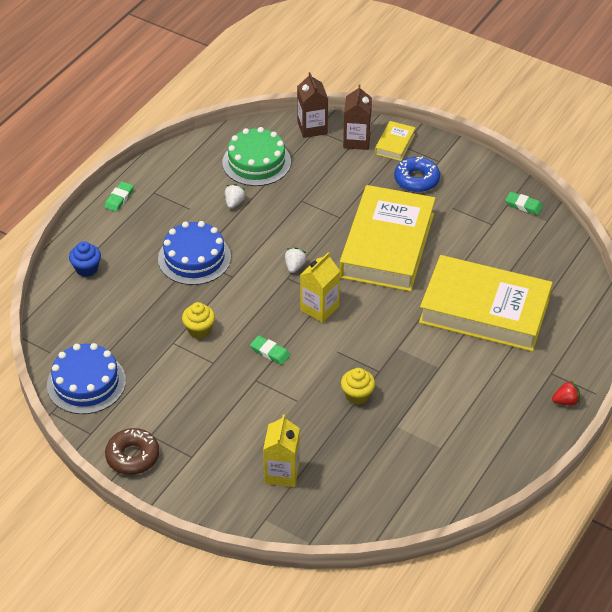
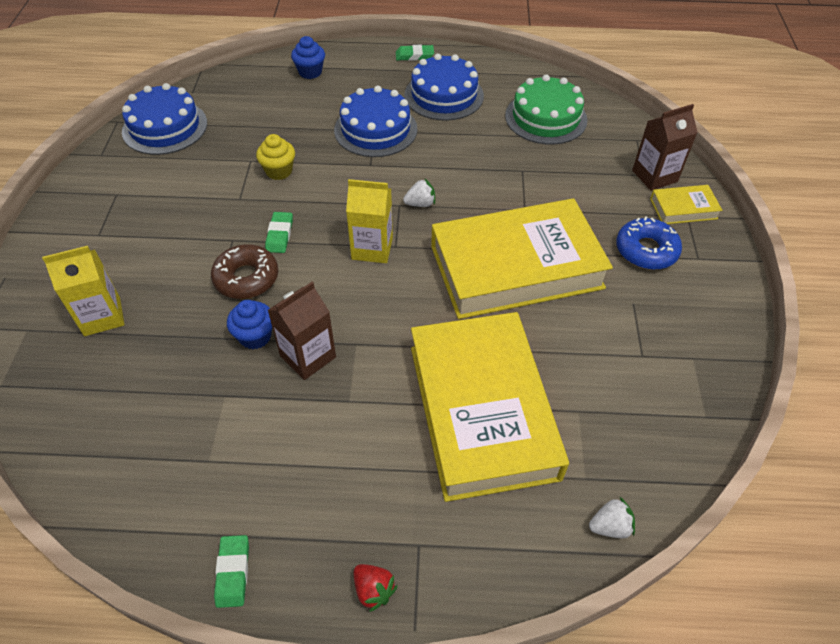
camera: 60 degrees right, 5 degrees up
(133, 456) = (82, 193): brown donut -> brown donut (246, 278)
(185, 203) = (444, 95): none -> blue cake
(234, 202) = (474, 125): white strawberry -> white strawberry (610, 526)
(312, 128) = (636, 136): brown carton -> brown carton (308, 356)
(357, 395) = (255, 336): yellow cupcake -> blue cupcake
(523, 205) = (708, 376): green eraser -> green eraser (233, 572)

